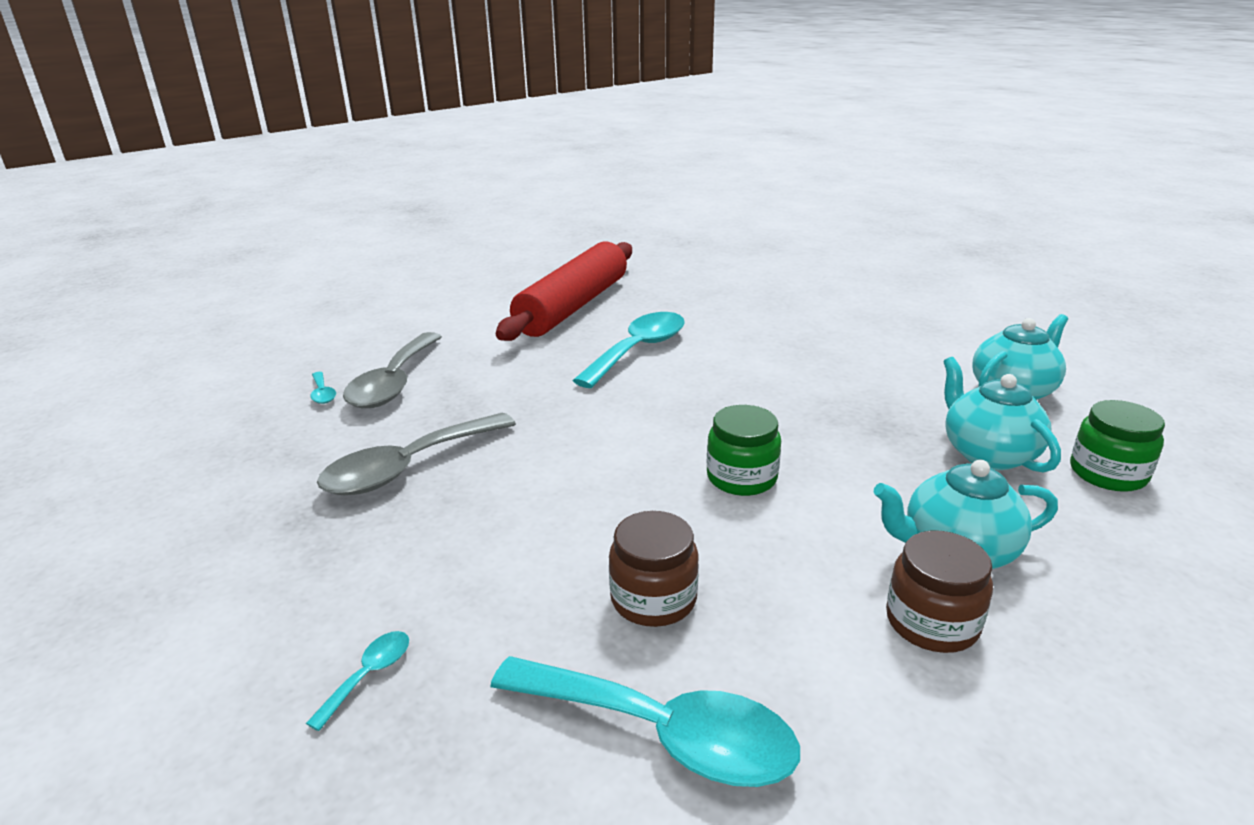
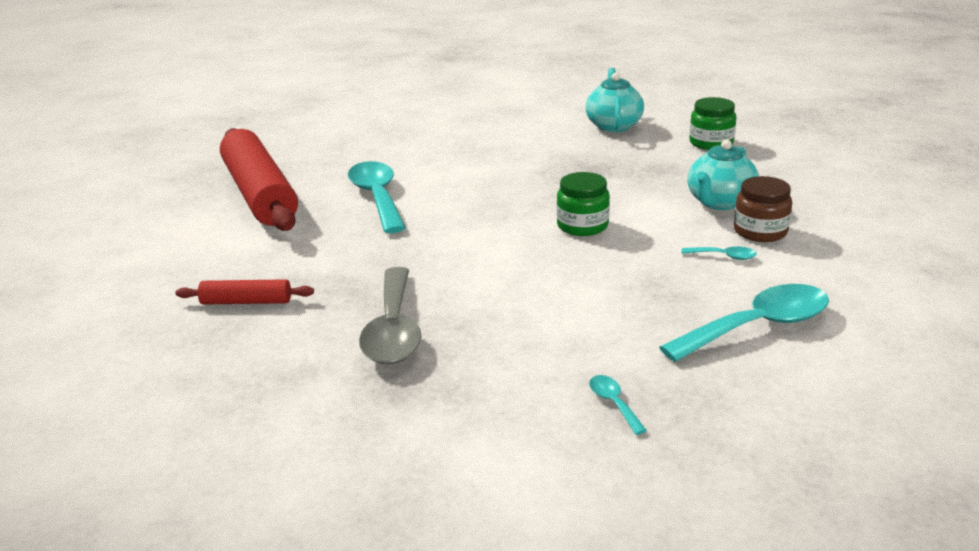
camera: 50 degrees left, 0 degrees up
(322, 393) = (204, 338): turquoise spoon -> turquoise spoon (724, 256)
(394, 383) = (246, 302): grey spoon -> red rolling pin
(653, 599) = (656, 292): brown jar -> none
(987, 454) = (657, 158): turquoise teapot -> none

